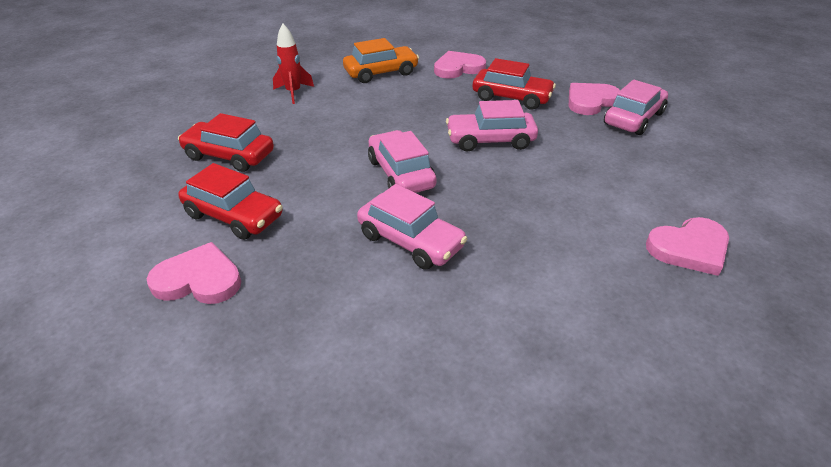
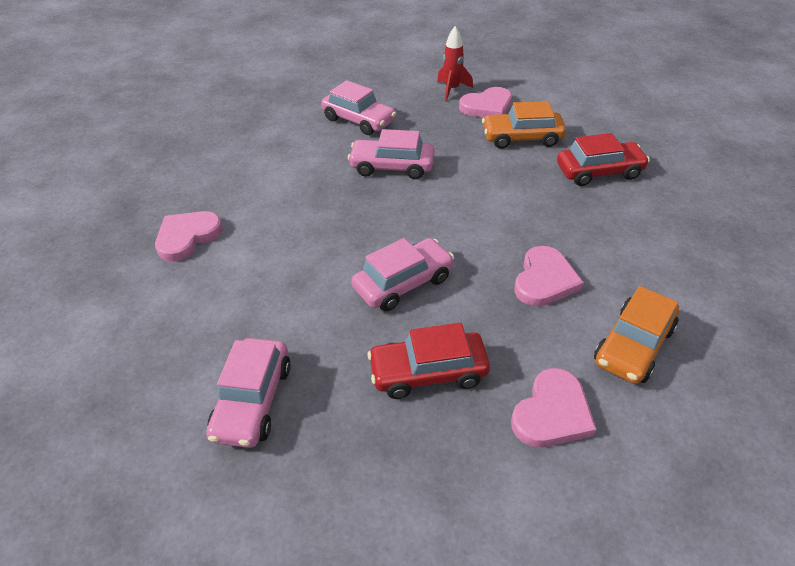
camera: 150 degrees right, 5 degrees up
(234, 216) = (522, 138): red car -> orange car
(293, 93) = (669, 260): red rocket -> red rocket (452, 89)
(401, 174) = (449, 211): pink car -> pink car (359, 120)
(590, 101) = (320, 417): pink heart -> pink heart (544, 280)

